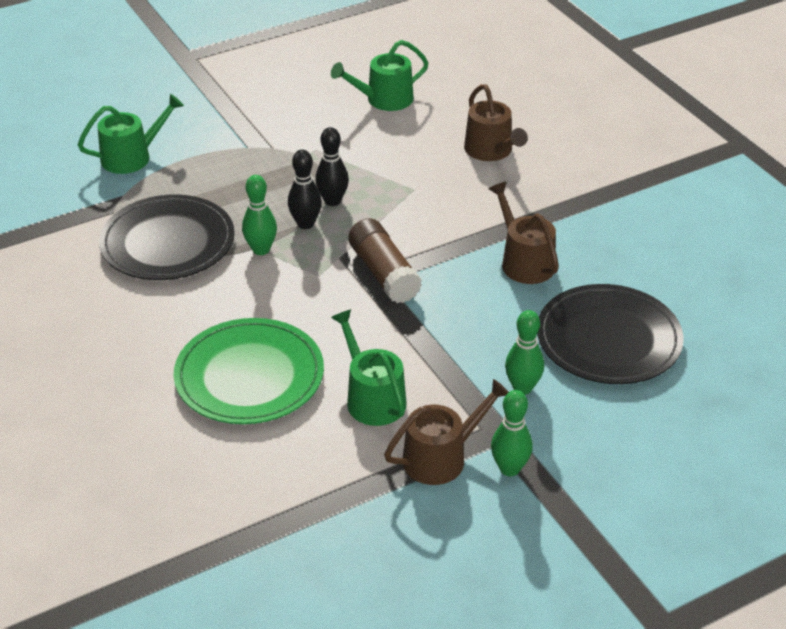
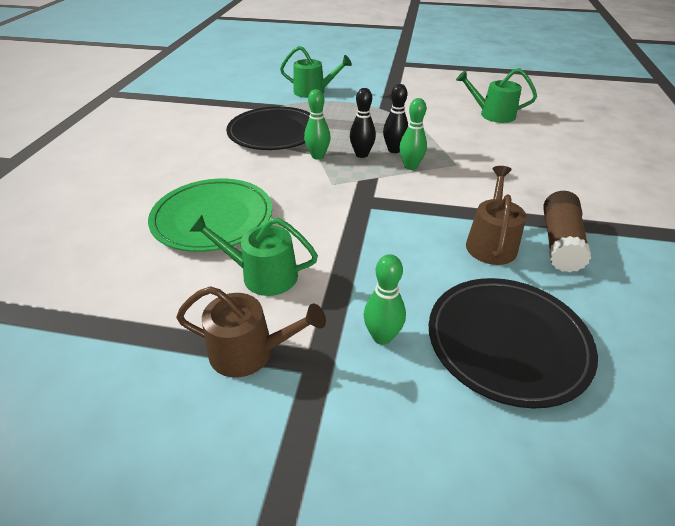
camera: 40 degrees right, 0 degrees up
(372, 398) = (262, 275): green watering can -> green watering can turned 90 degrees counterclockwise
(384, 273) = (375, 202): brown glue stick -> brown glue stick (560, 242)
(491, 151) = (541, 165): brown watering can -> none
(509, 469) = (288, 401): green bowling pin -> green bowling pin (410, 166)

